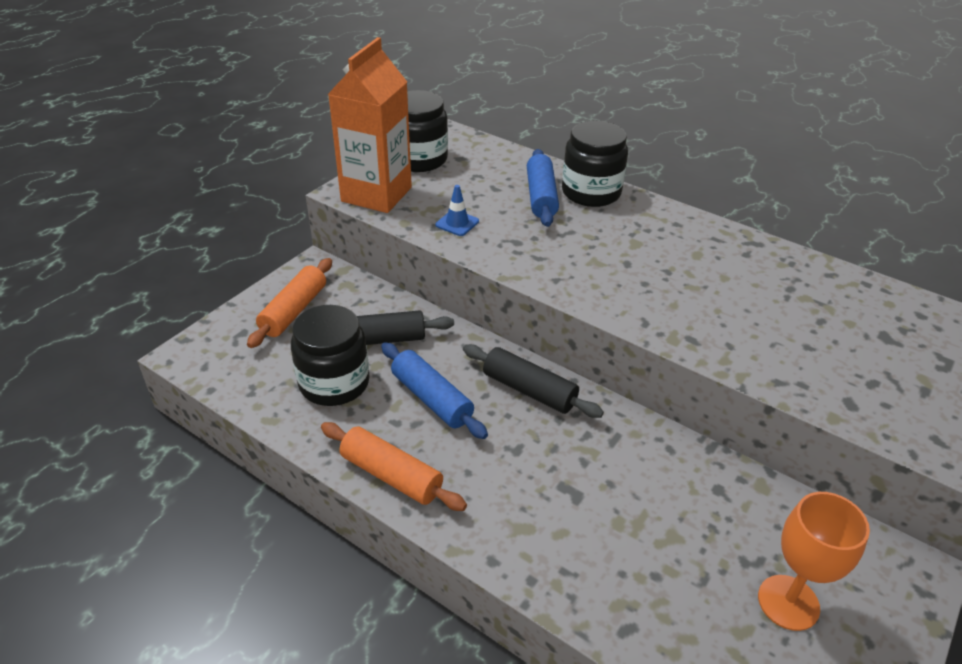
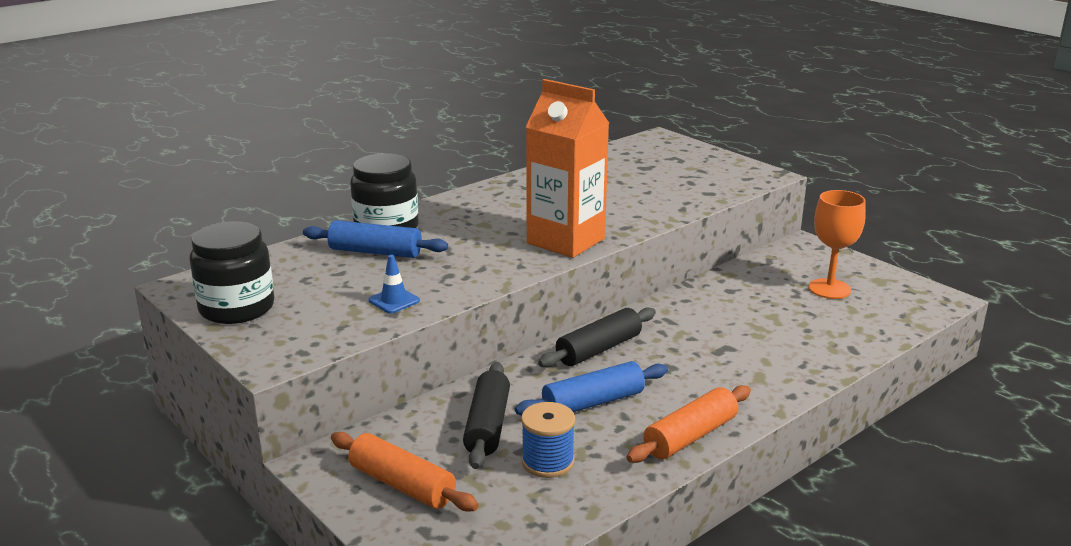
camera: 75 degrees left, 15 degrees down
(334, 383) = (547, 462): black jar -> blue spool
(376, 194) = (296, 342): orange carton -> orange carton (566, 241)

